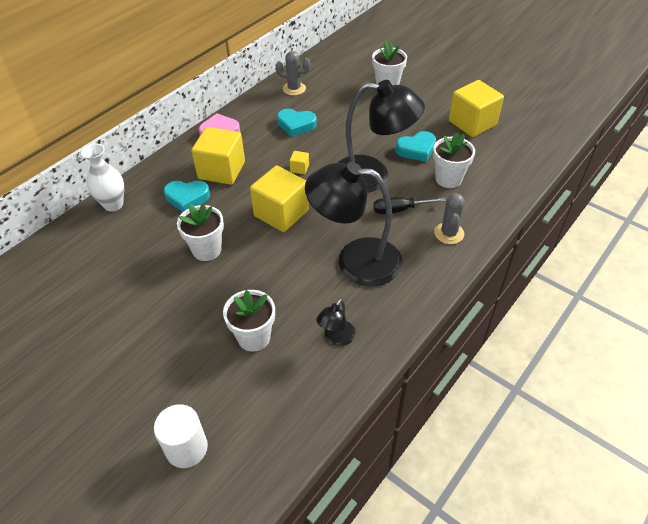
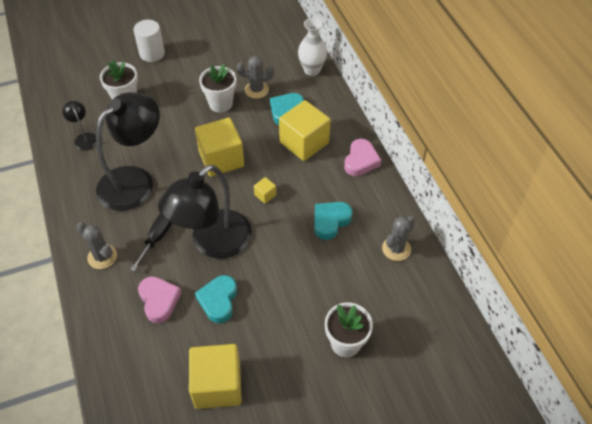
camera: 120 degrees right, 5 degrees up
(168, 232) = (256, 90): none -> grey cactus
(186, 448) = (86, 49): white cylinder -> white cylinder (152, 53)
(448, 179) = (159, 300): white flower pot -> pink heart

